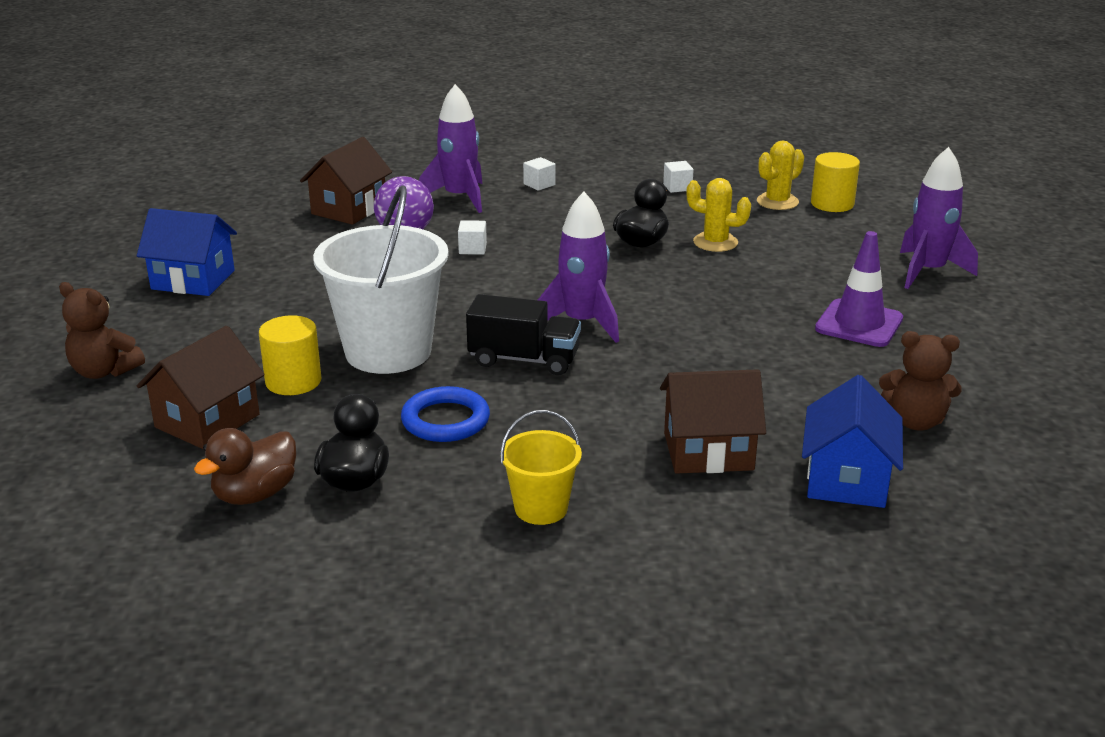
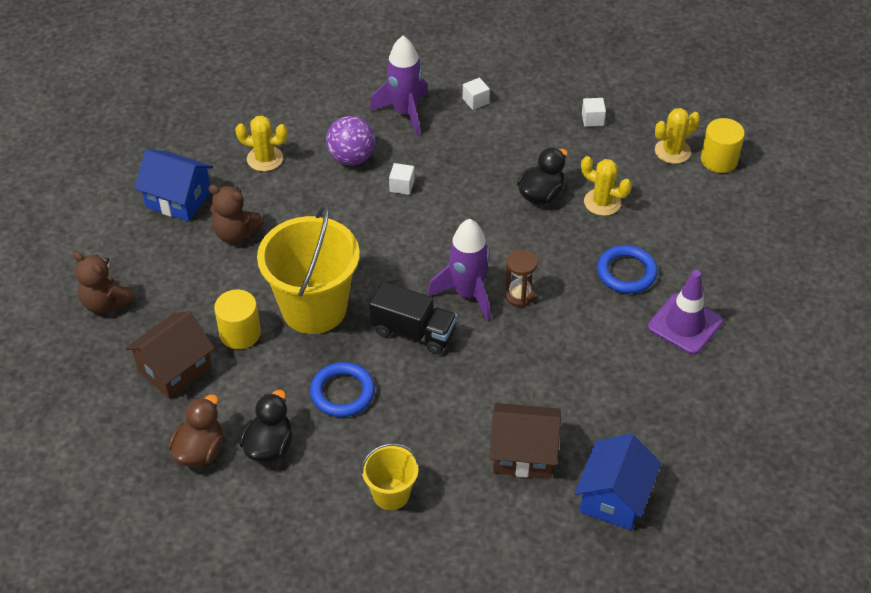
camera: 10 degrees right, 20 degrees up
(255, 494) = (200, 451): brown duck -> brown duck turned 150 degrees clockwise
(298, 242) = (265, 159): none -> yellow cactus
(349, 209) = (311, 118): brown house -> none
(388, 351) = (314, 308): white bucket -> yellow bucket
(647, 319) = (519, 295): none -> brown hourglass
(769, 290) = (626, 272): none -> blue ring
(915, 421) = (686, 444): brown teddy bear -> brown teddy bear (236, 233)
(928, 272) = (766, 265): purple rocket -> none

